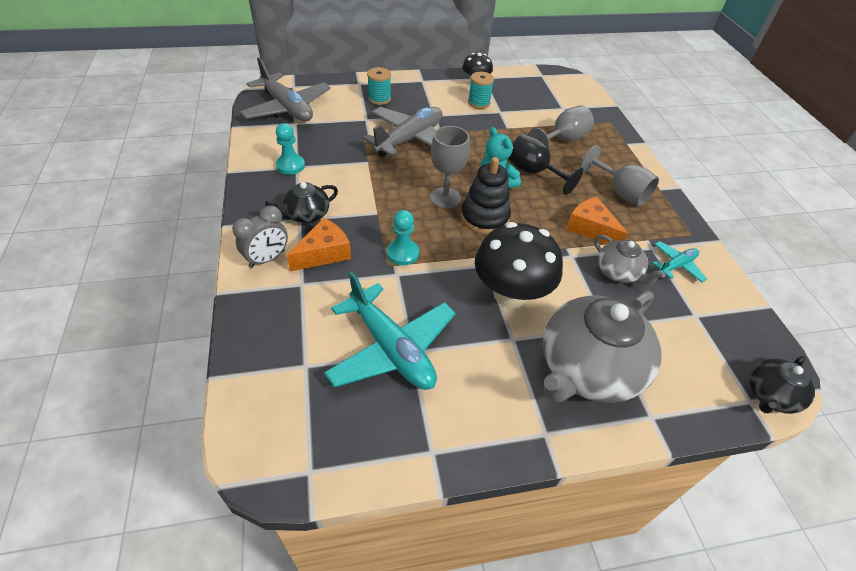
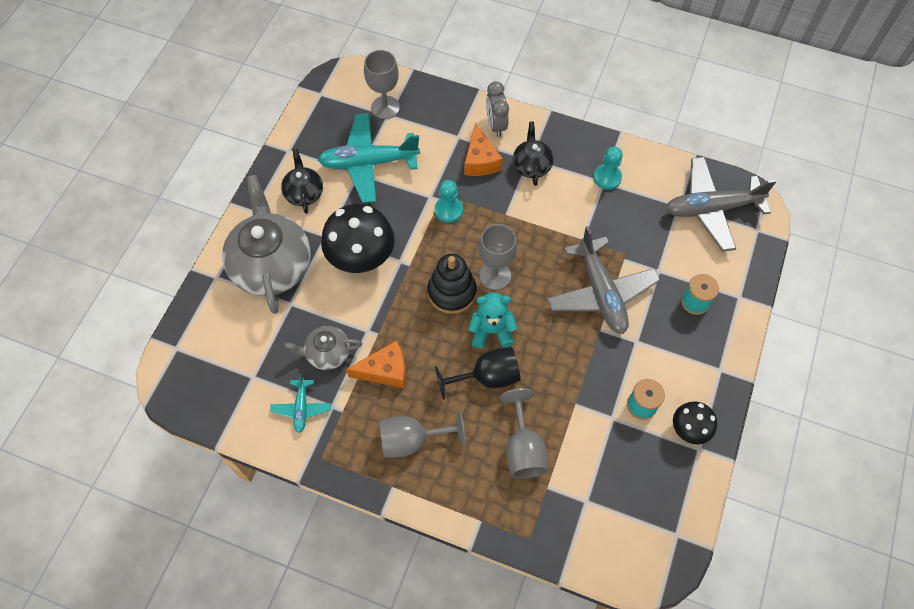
camera: 125 degrees right, 15 degrees up
(294, 375) = (385, 107): none -> grey goblet
(770, 395) = (168, 365): black teapot -> black teapot (304, 193)

